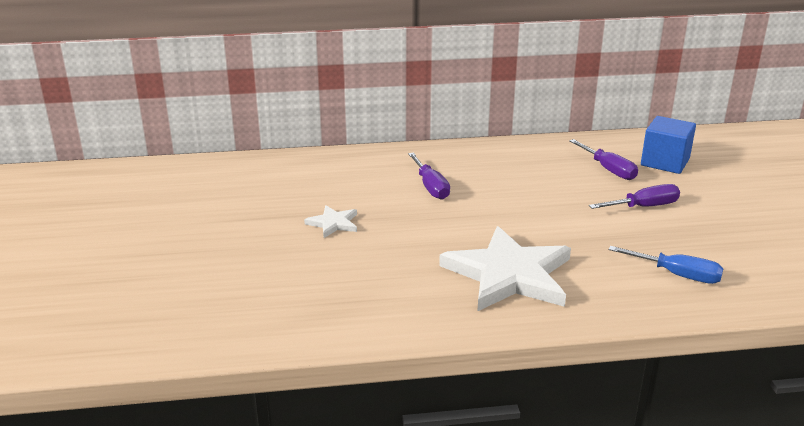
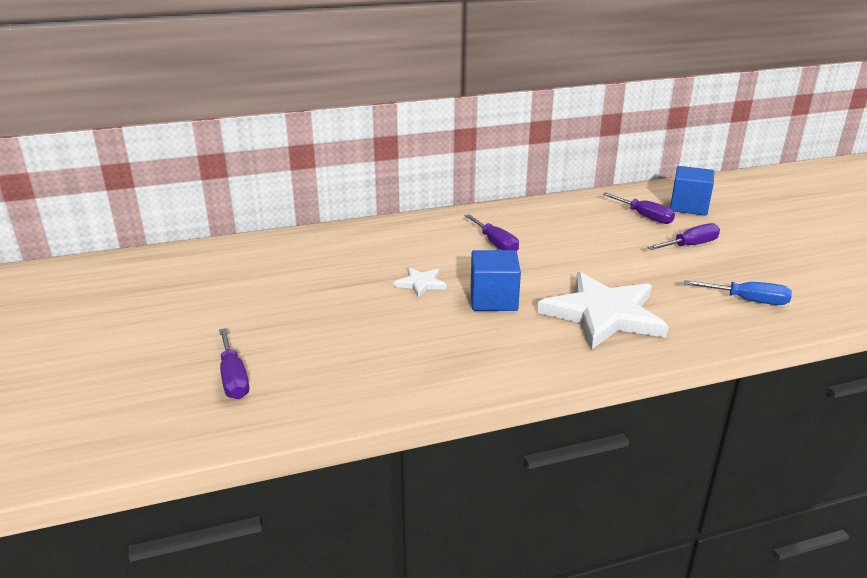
camera: 10 degrees left, 0 degrees up
(110, 302) = (233, 378): none -> purple screwdriver
(400, 247) = (493, 300): none -> blue cube

